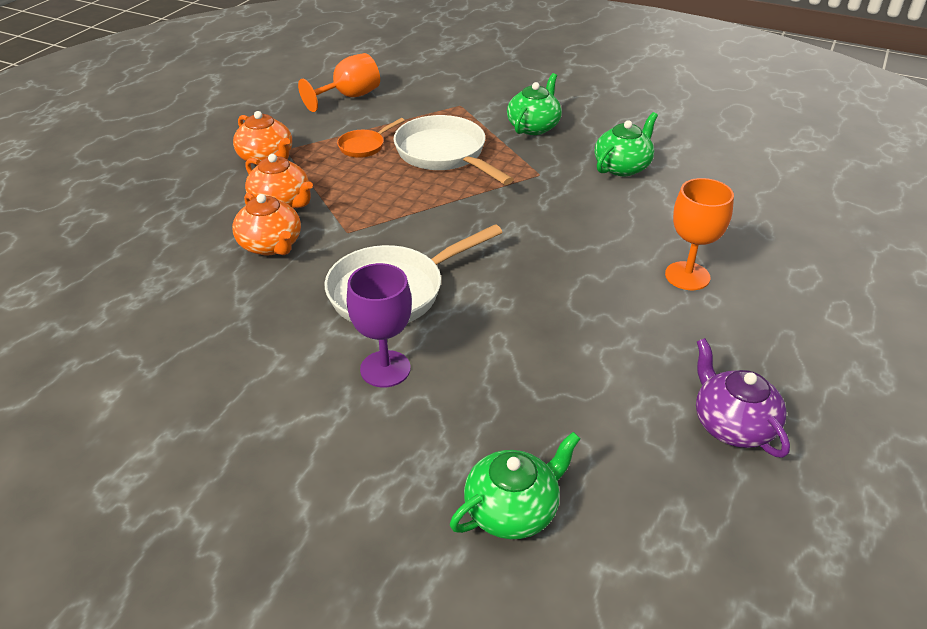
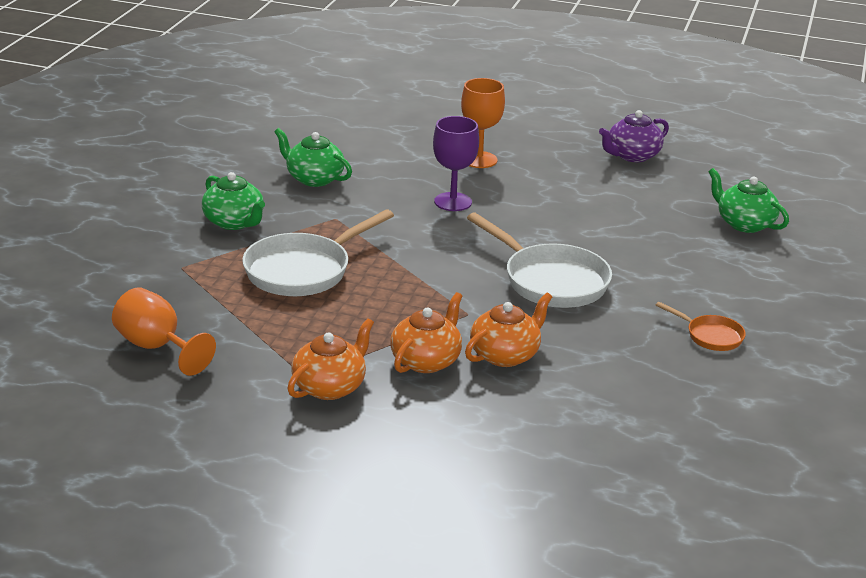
camera: 100 degrees left, 10 degrees down
(364, 146) = (291, 322): orange pan -> orange pan (710, 336)
(385, 369) = (646, 276): purple goblet -> purple goblet (453, 202)
(533, 127) = (234, 222): green teapot -> green teapot turned 150 degrees counterclockwise

